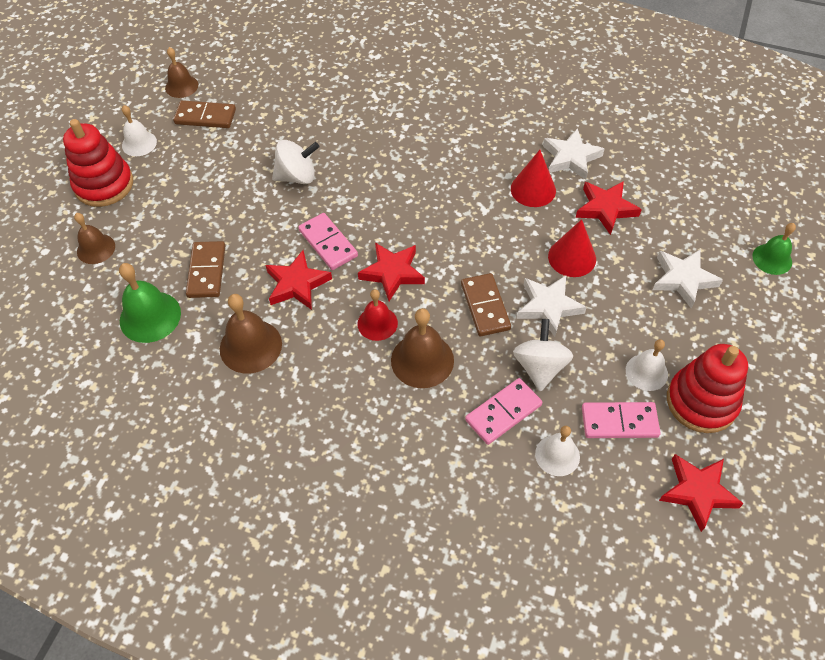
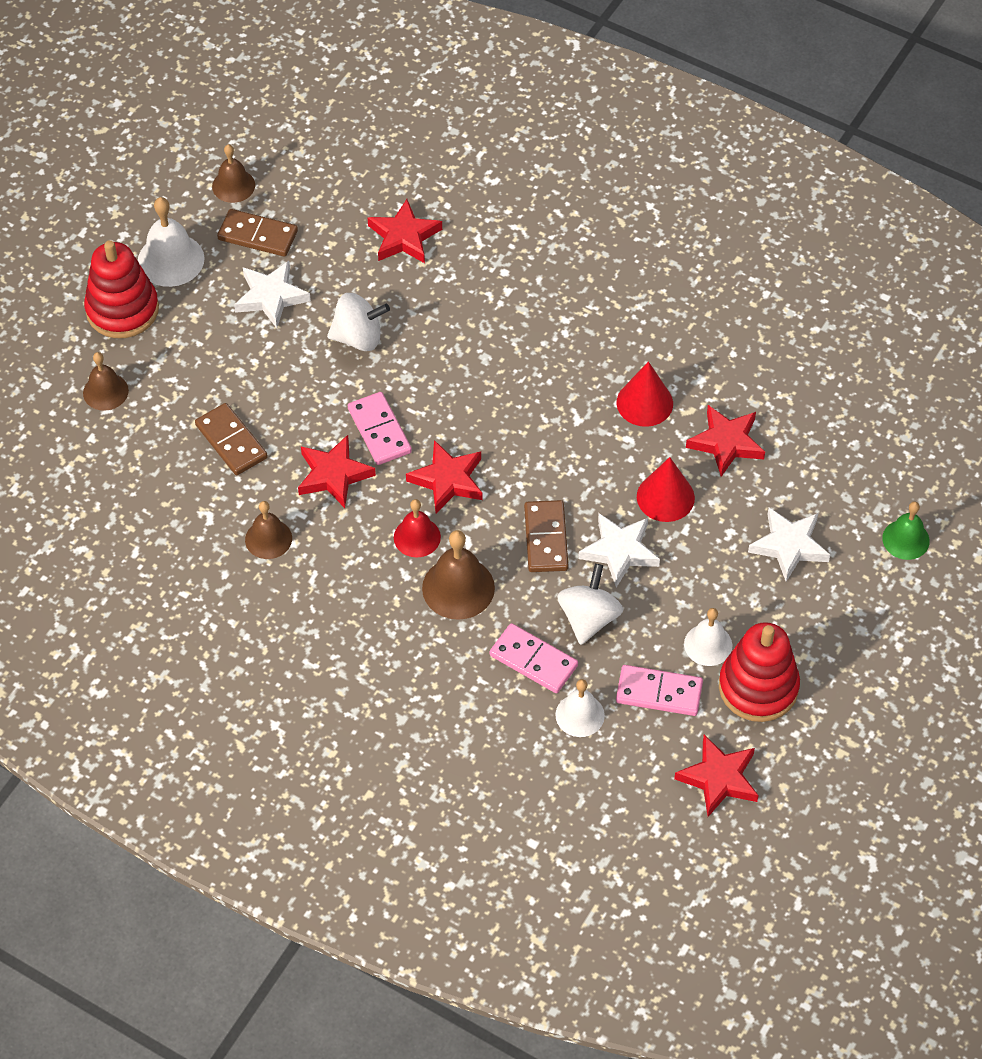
camera: 10 degrees right, 0 degrees up
(139, 143) = (171, 260): white bell -> white bell, size x1.52
(150, 316) = (160, 485): green bell -> none
(206, 271) = (231, 441): brown domino -> brown domino turned 45 degrees counterclockwise
(250, 346) = (268, 539): brown bell -> brown bell, size x0.66
(318, 102) = (404, 237): none -> red star
(503, 412) = (533, 660): pink domino -> pink domino turned 60 degrees clockwise
(571, 158) = (705, 368): white star -> white star (271, 297)

